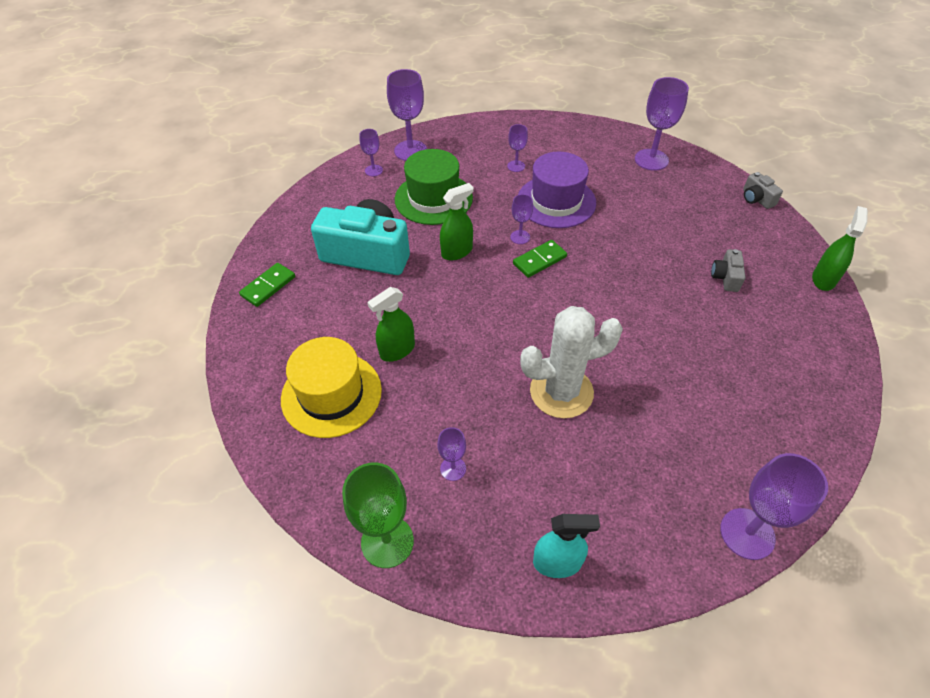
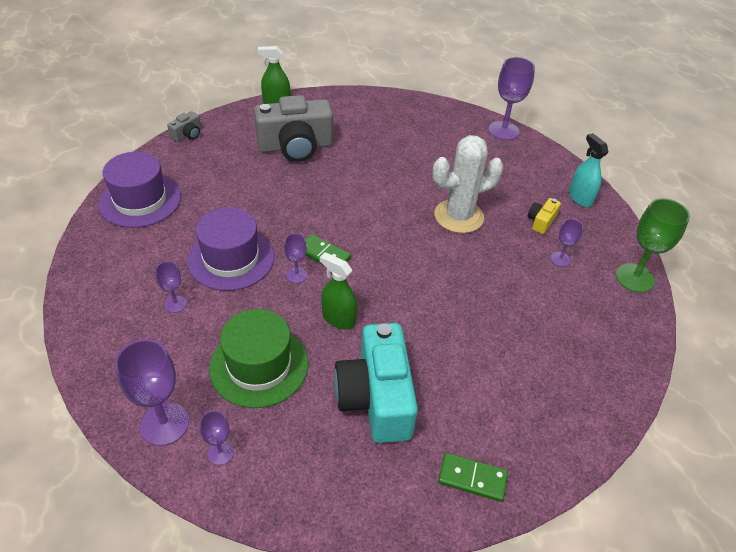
camera: 115 degrees left, 5 degrees down
(331, 394) = (556, 357): yellow hat -> none
(397, 350) = (483, 326): green spray bottle -> none
(524, 481) = (541, 221): none -> yellow camera
(561, 392) = (458, 216): white cactus -> white cactus turned 75 degrees counterclockwise
(651, 160) = (140, 200): purple goblet -> purple hat
(725, 277) = (295, 147): grey camera -> grey camera, size x2.32

